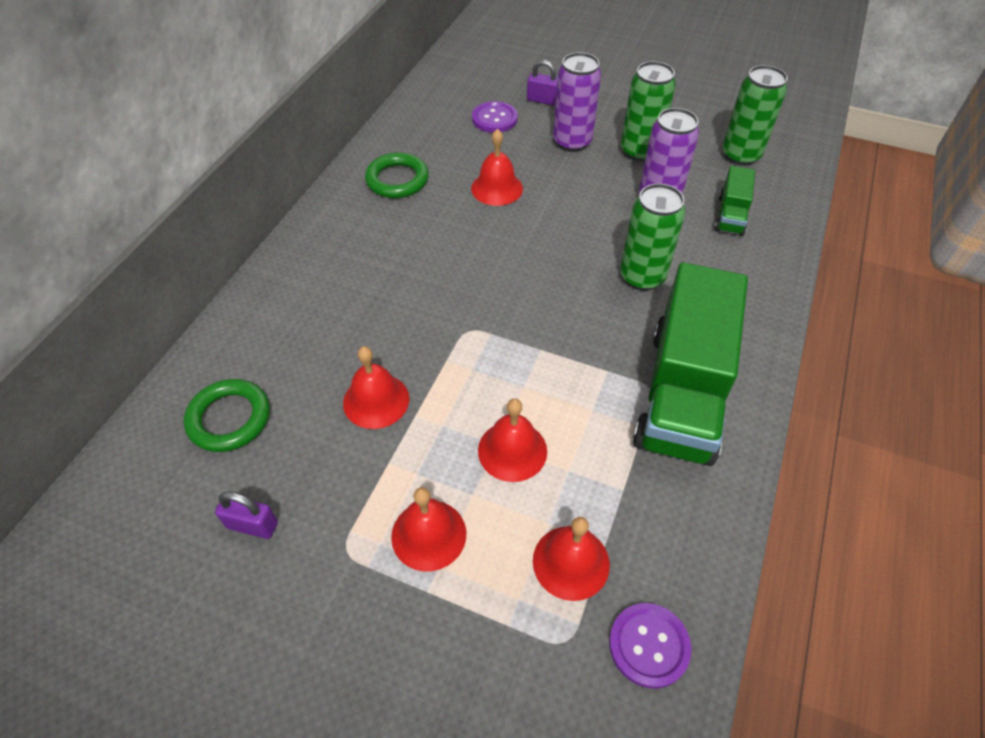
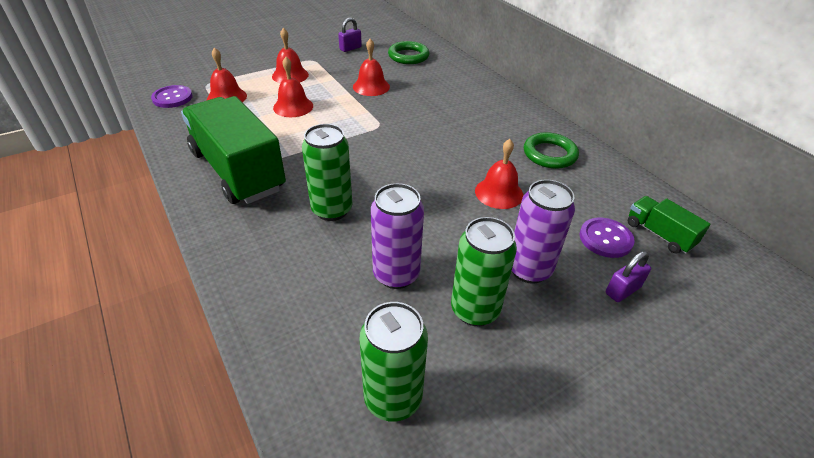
camera: 125 degrees right, 10 degrees down
(730, 215) = (326, 310): green truck -> green truck (659, 234)

